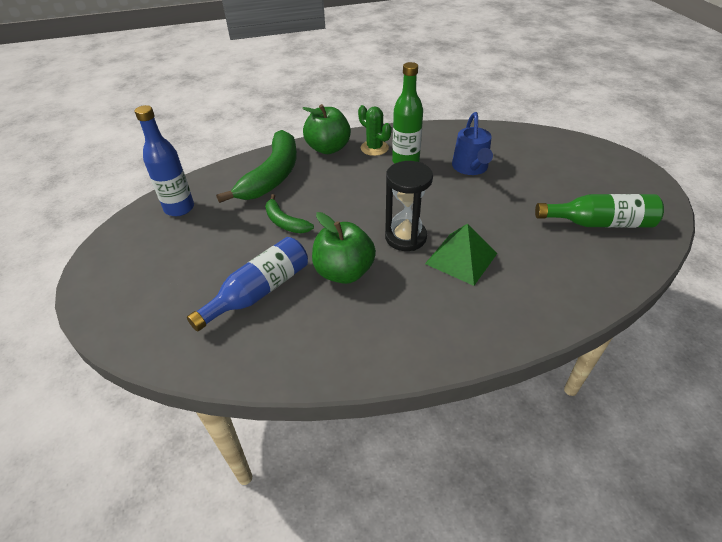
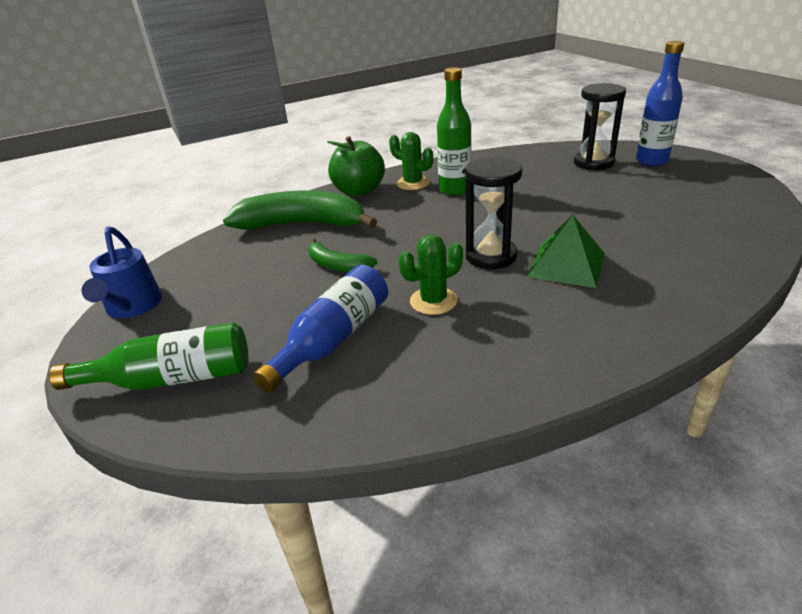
camera: 10 degrees left, 10 degrees down
(179, 208) = (194, 272): blue bottle -> blue bottle (651, 161)
(273, 175) = (302, 224): green banana -> green banana turned 90 degrees counterclockwise
(344, 272) = (433, 301): green apple -> green cactus
(471, 168) = (531, 185): blue watering can -> blue watering can (132, 307)
(535, 153) = (593, 163): none -> black hourglass
(599, 223) = (699, 210): green bottle -> green bottle (171, 379)

